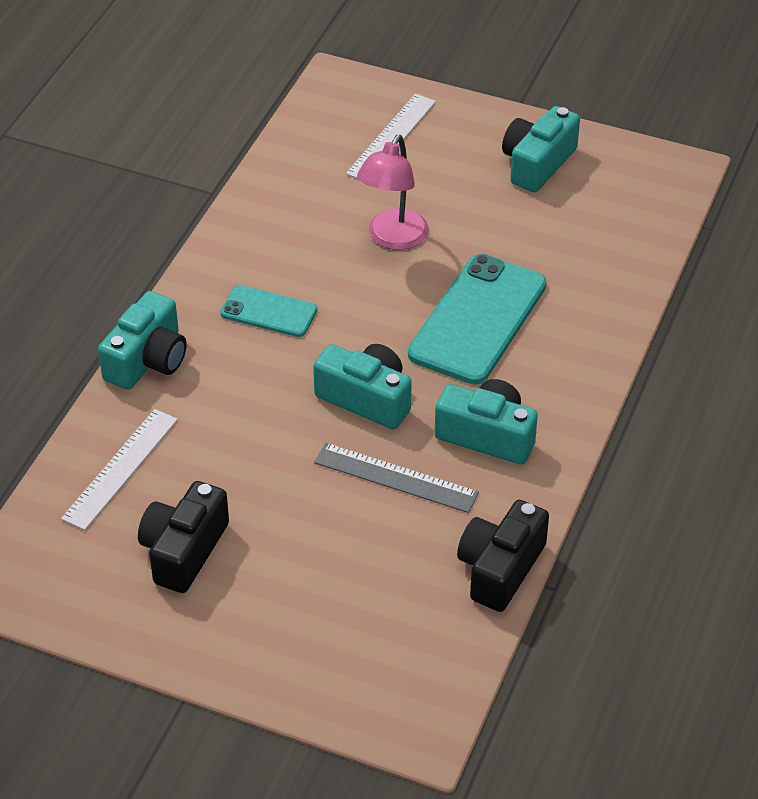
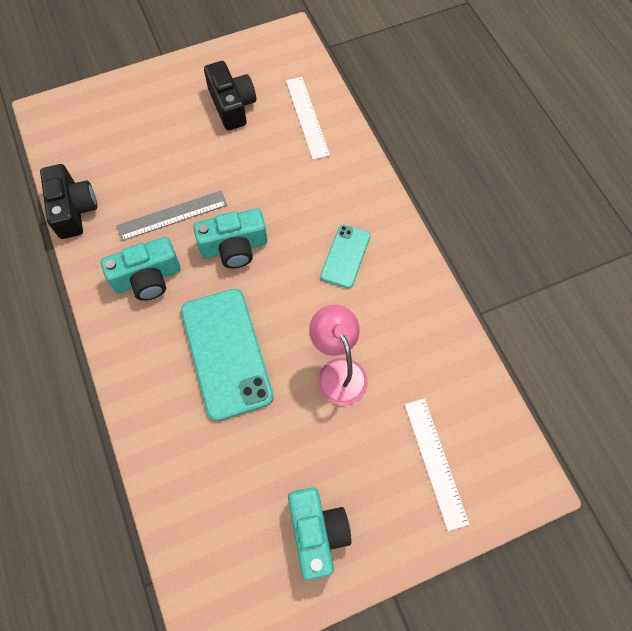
camera: 135 degrees right, 20 degrees up
(147, 360) = (368, 177): turquoise camera -> none
(268, 312) = (345, 256): turquoise phone -> turquoise phone turned 45 degrees counterclockwise

